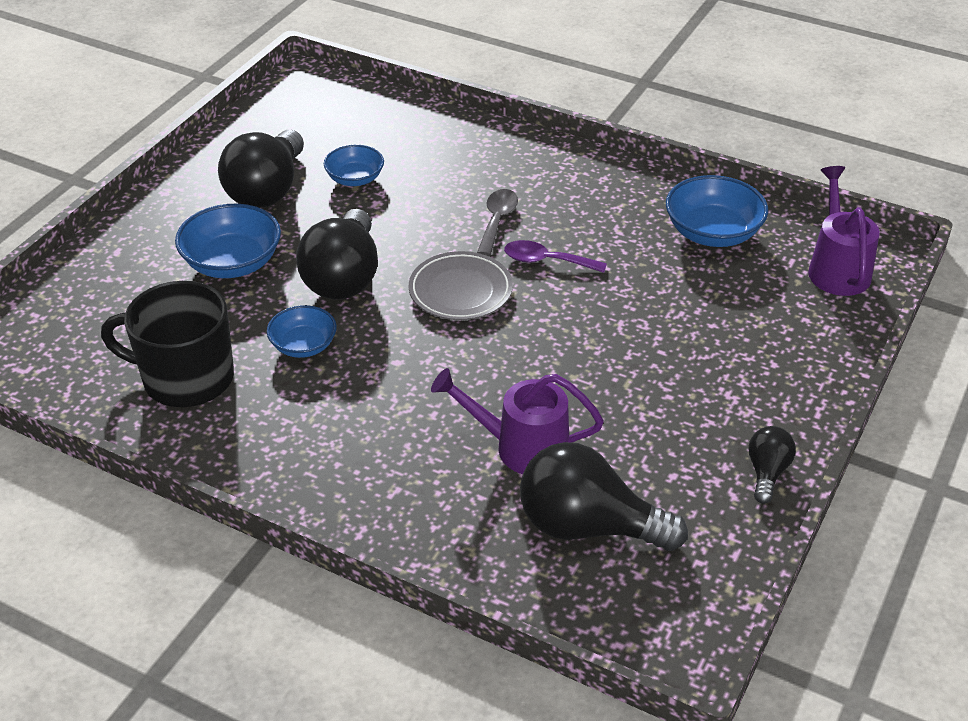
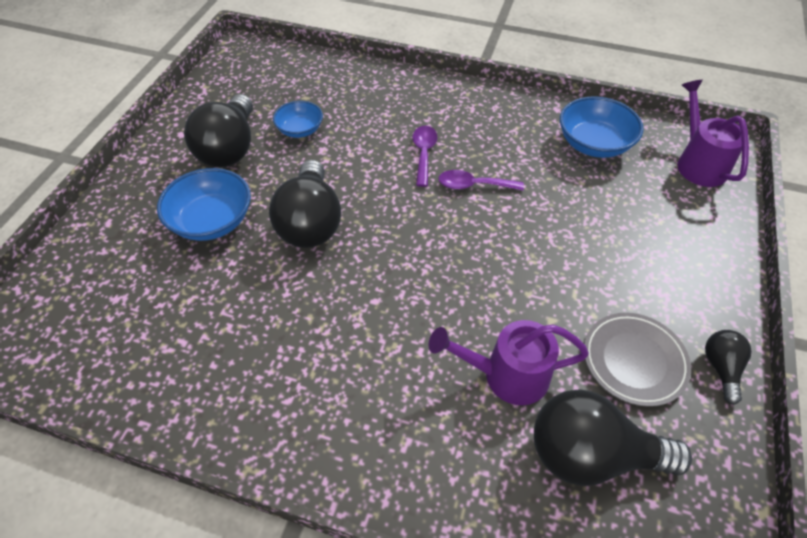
camera: 10 degrees left, 10 degrees up
(186, 378) = (189, 346): black mug -> none
(303, 345) = (290, 296): blue bowl -> none
(460, 291) = (411, 222): grey plate -> grey plate (634, 361)
(497, 220) = (424, 153): grey spoon -> purple spoon

